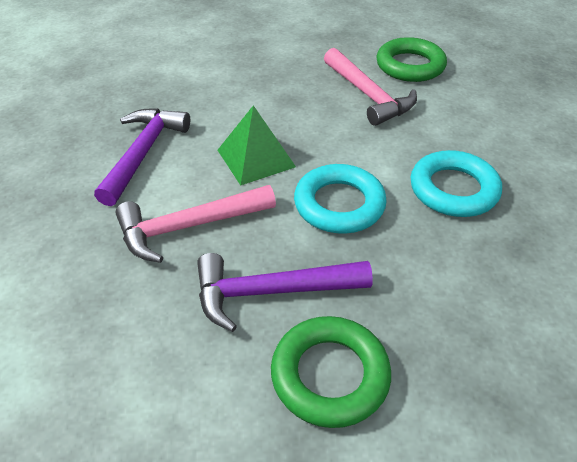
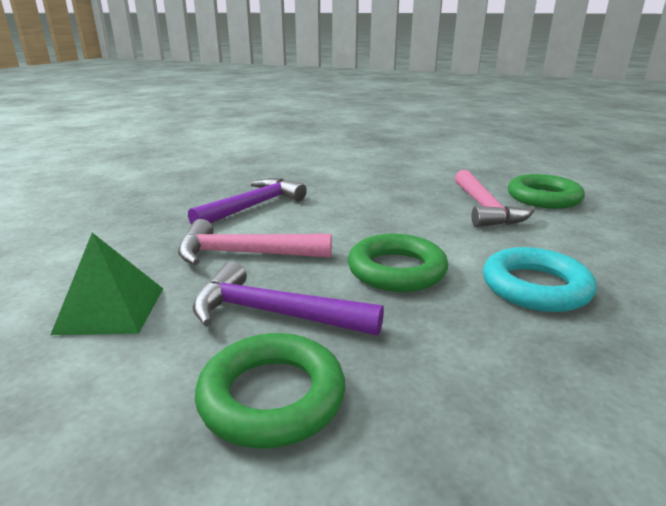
camera: 25 degrees right, 20 degrees down
(256, 158) = (343, 226): green pyramid -> green pyramid (111, 310)
(339, 204) = (396, 270): turquoise ring -> green ring

